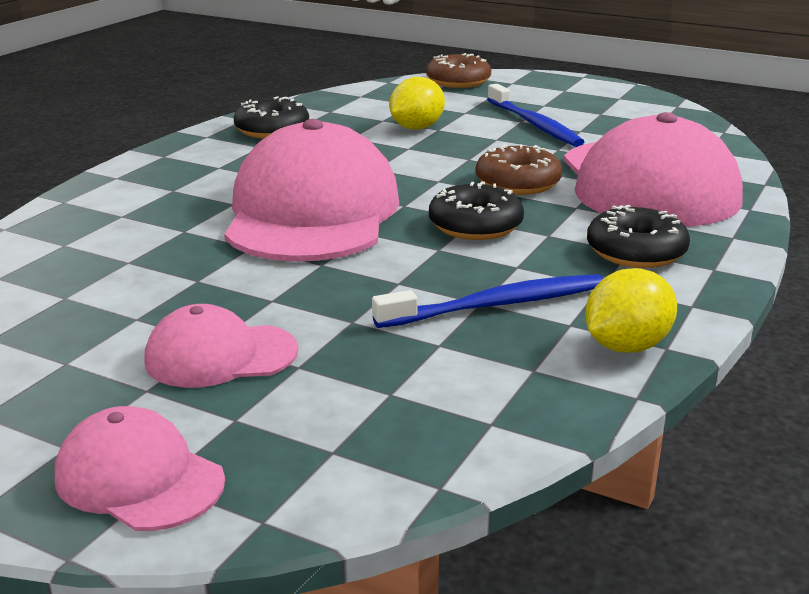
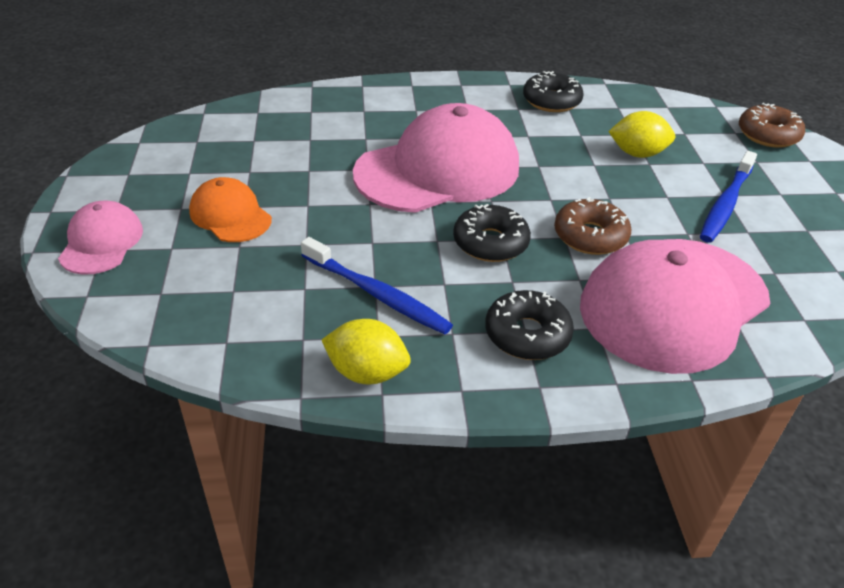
camera: 55 degrees right, 15 degrees up
(220, 355) = (230, 215): pink cap -> orange cap

